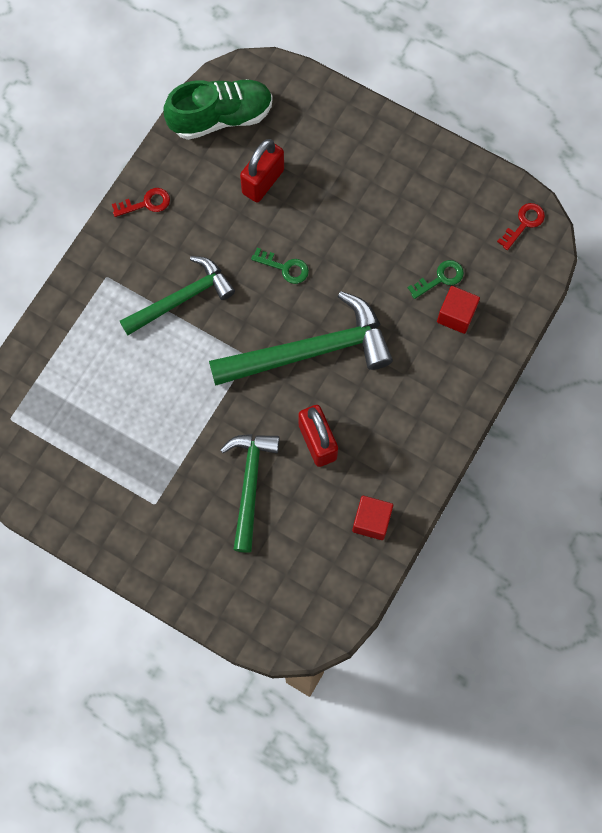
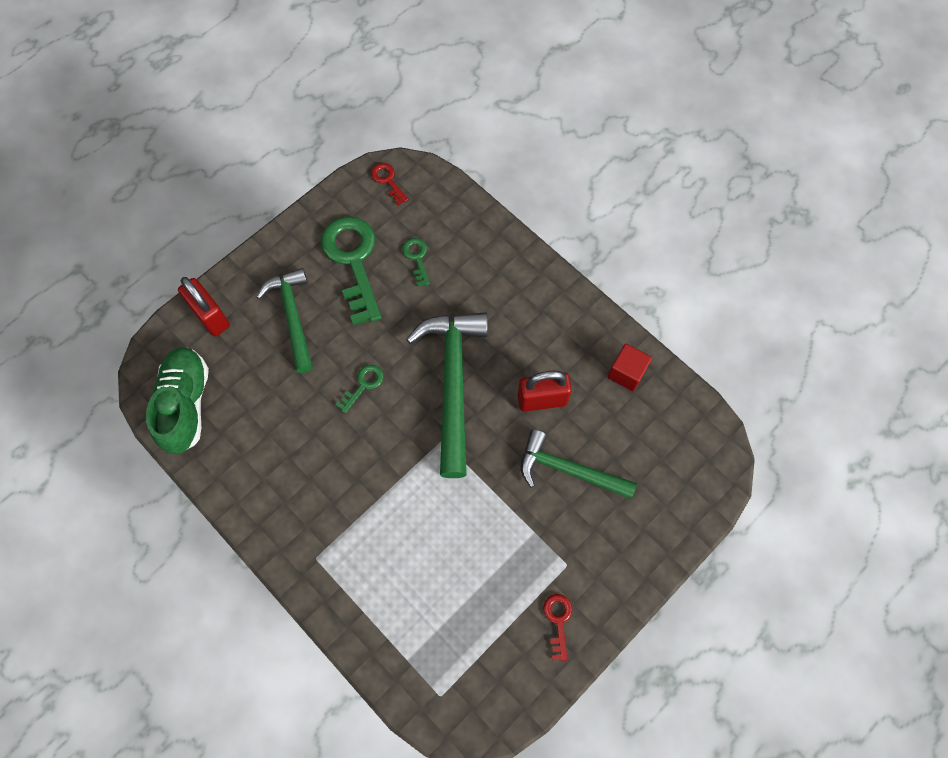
camera: 75 degrees left, 5 degrees down
(146, 203) = (250, 499): red key -> red key (558, 621)
(182, 298) = (363, 488): green hammer -> green hammer (292, 316)
(263, 181) = (269, 383): red padlock -> red padlock (211, 316)
(417, 218) = (353, 261): none -> green key
(456, 315) = (455, 255): red cube -> none

